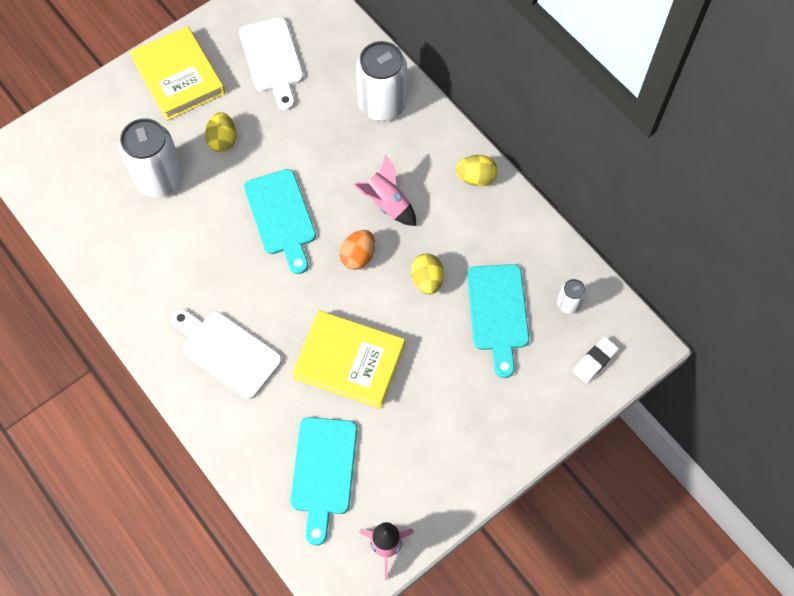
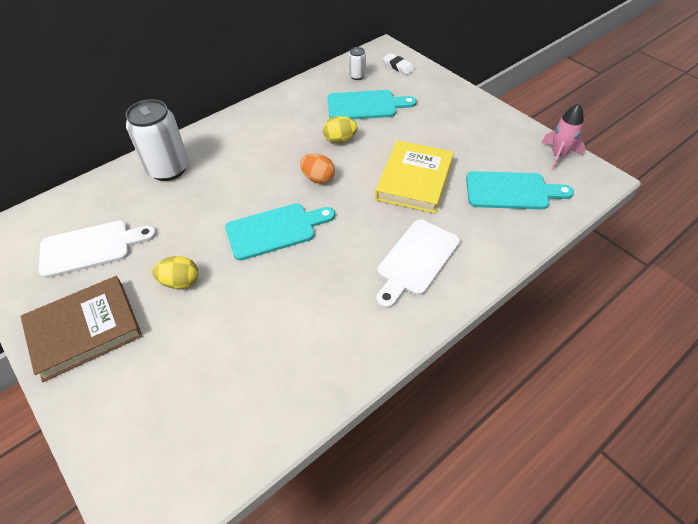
camera: 90 degrees left, 15 degrees down
(160, 179) = (219, 335): white can -> none
(179, 77) = (85, 330): yellow book -> brown book
(387, 204) = (269, 163): pink rocket -> none
(475, 178) = (251, 117): yellow egg -> none

